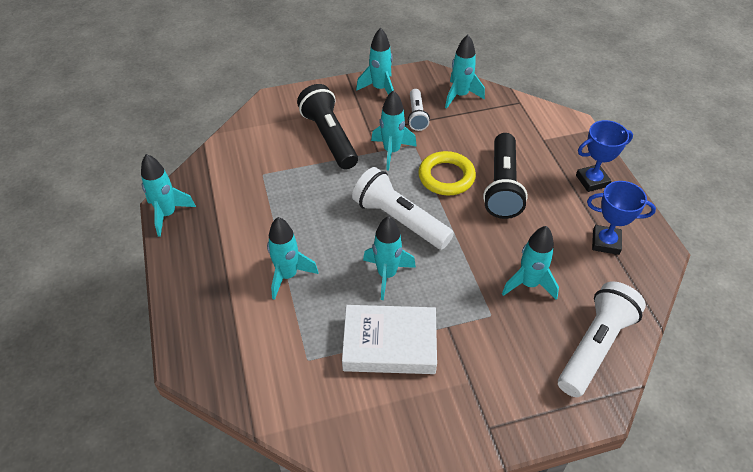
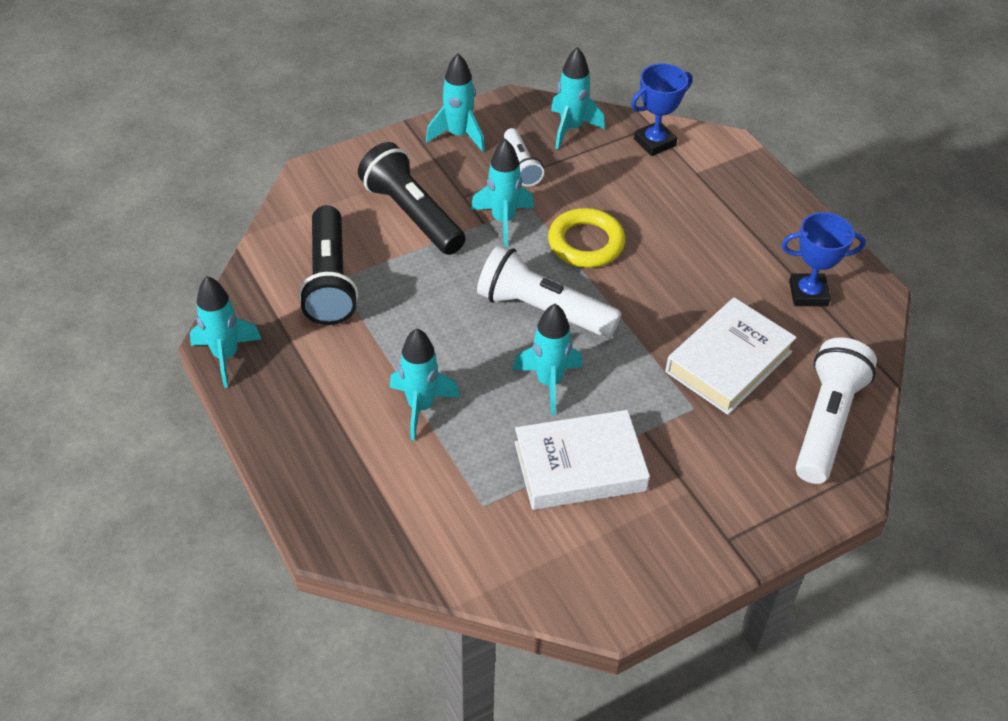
camera: 15 degrees left, 0 degrees up
(502, 186) = (661, 243): black flashlight -> black flashlight (329, 280)
(528, 284) = (728, 362): turquoise rocket -> white book
(592, 181) = (772, 218): blue trophy -> blue trophy (654, 142)

